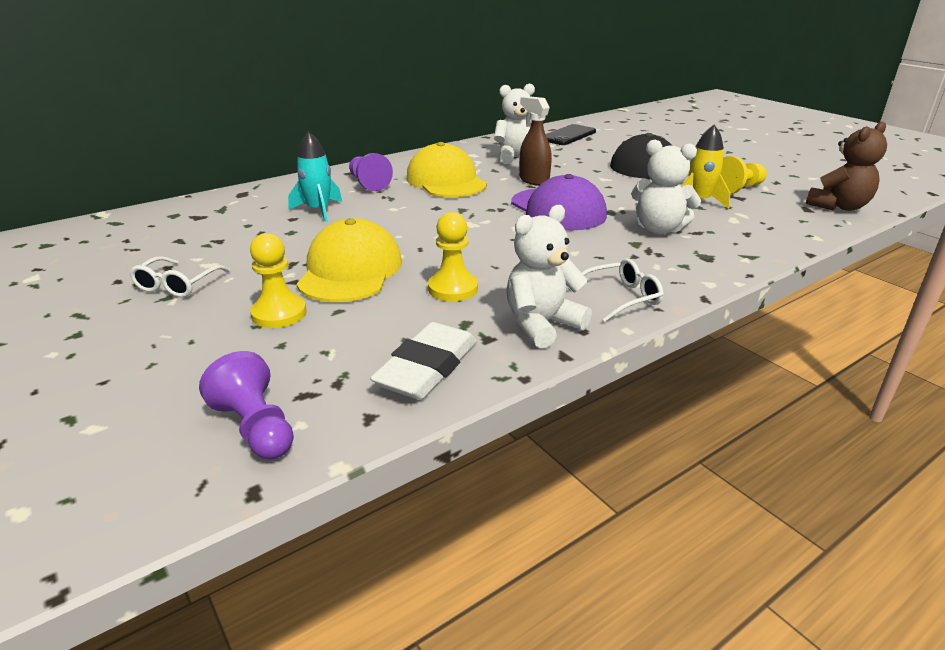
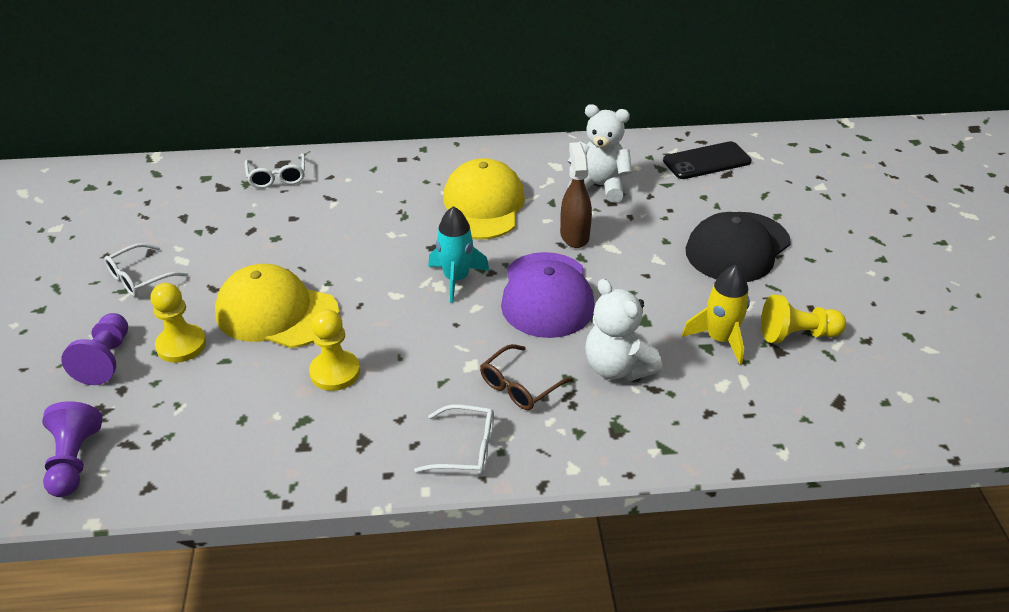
camera: 30 degrees right, 10 degrees up
(248, 201) = (277, 177): none -> white glasses
(318, 210) = (324, 213): turquoise rocket -> turquoise rocket (456, 279)
(350, 270) = (276, 312): yellow cap -> yellow cap turned 105 degrees counterclockwise
(368, 183) = (404, 184): purple pawn -> purple pawn (106, 359)
(427, 368) = (229, 457): white eraser -> none
(542, 325) = (361, 450): white teddy bear -> none
(608, 255) = (519, 386): none -> brown glasses
(838, 207) = (886, 414): brown teddy bear -> none

